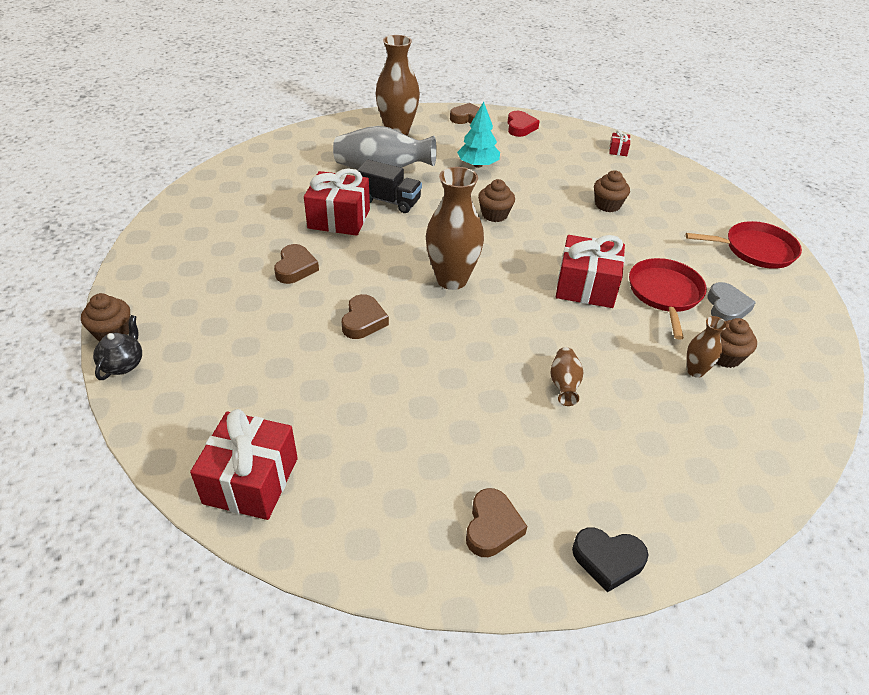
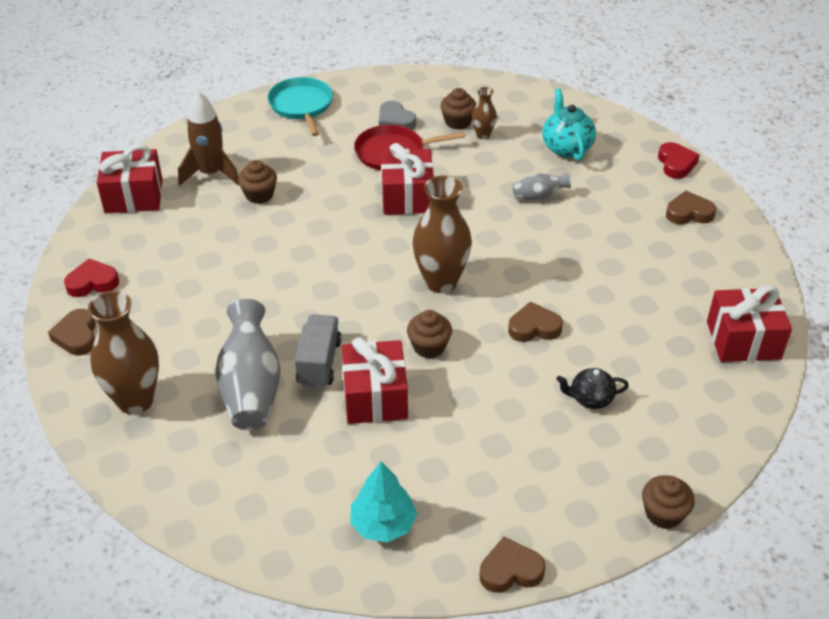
camera: 105 degrees left, 0 degrees up
(123, 364) = (695, 481): black teapot -> black teapot (590, 399)
(295, 268) = (483, 404): brown heart -> brown heart (510, 570)
(389, 201) = (319, 363): black truck -> grey truck
(477, 165) = (206, 304): turquoise tree -> turquoise tree (383, 524)
(494, 214) = (312, 272): brown cupcake -> brown cupcake (429, 346)
(564, 385) = (538, 196): brown vase -> grey vase
(608, 560) = (676, 164): black heart -> red heart
(618, 150) = (134, 196): red gift -> red gift, size x2.32
(643, 186) = (211, 174): none -> brown rocket
(662, 443) = (566, 147): none -> turquoise teapot
(726, 307) = (395, 121): grey heart -> grey heart turned 120 degrees counterclockwise
(755, 250) = (301, 106): red pan -> turquoise pan

